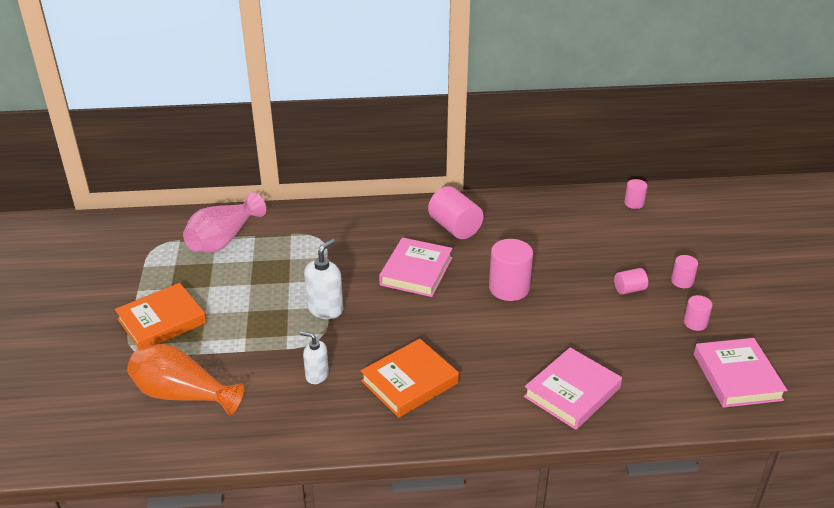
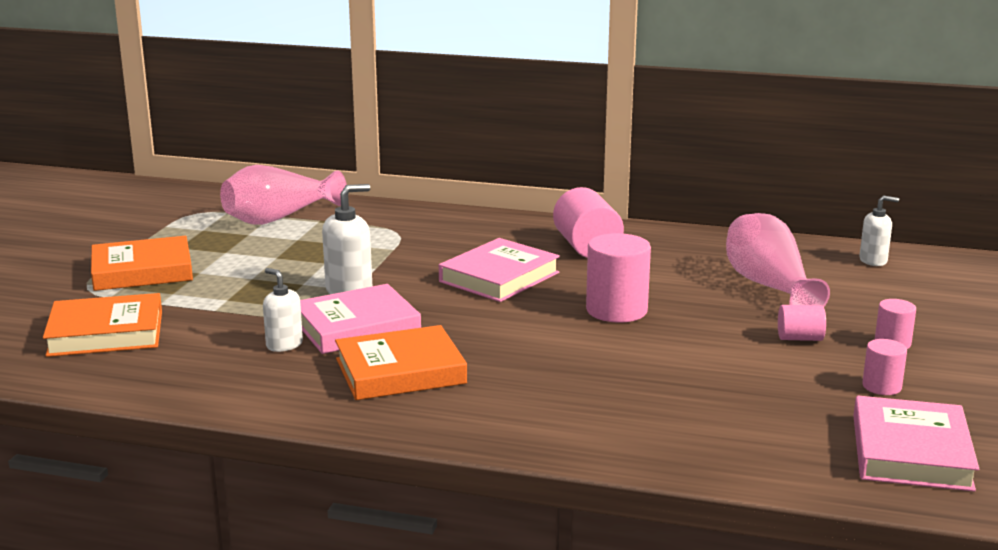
camera: 20 degrees right, 15 degrees down
(183, 395) = (106, 333): orange vase -> orange book
(572, 392) = (626, 421): pink book -> pink book (356, 327)
(586, 243) = (768, 286): none -> pink vase
(634, 203) = (873, 260): pink cylinder -> white soap dispenser

